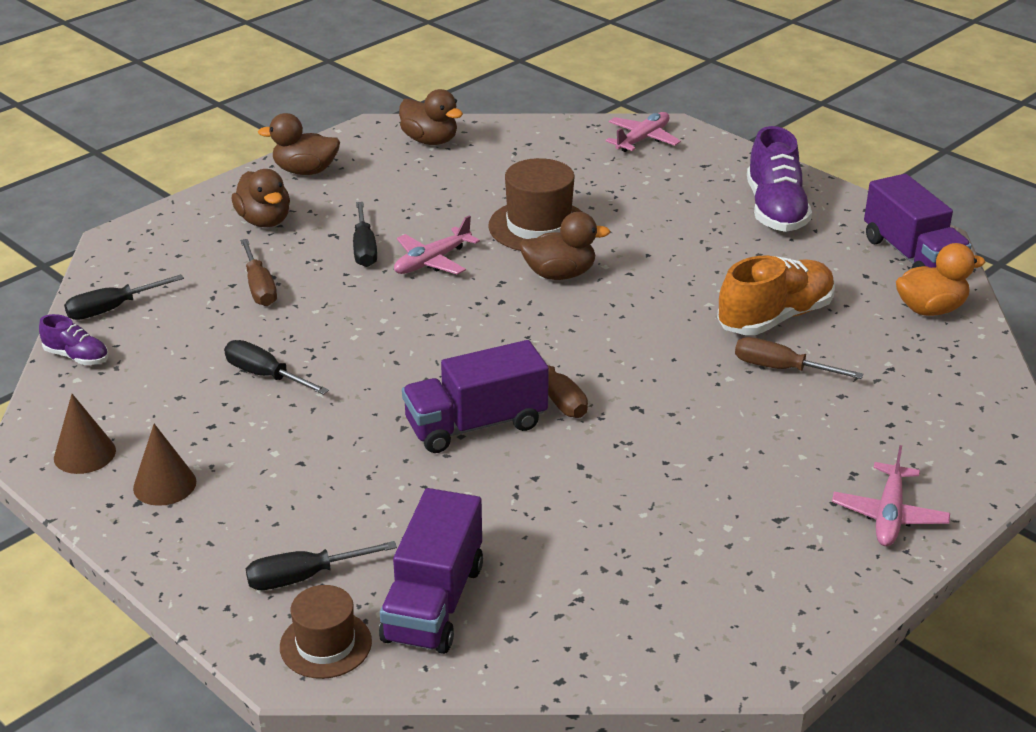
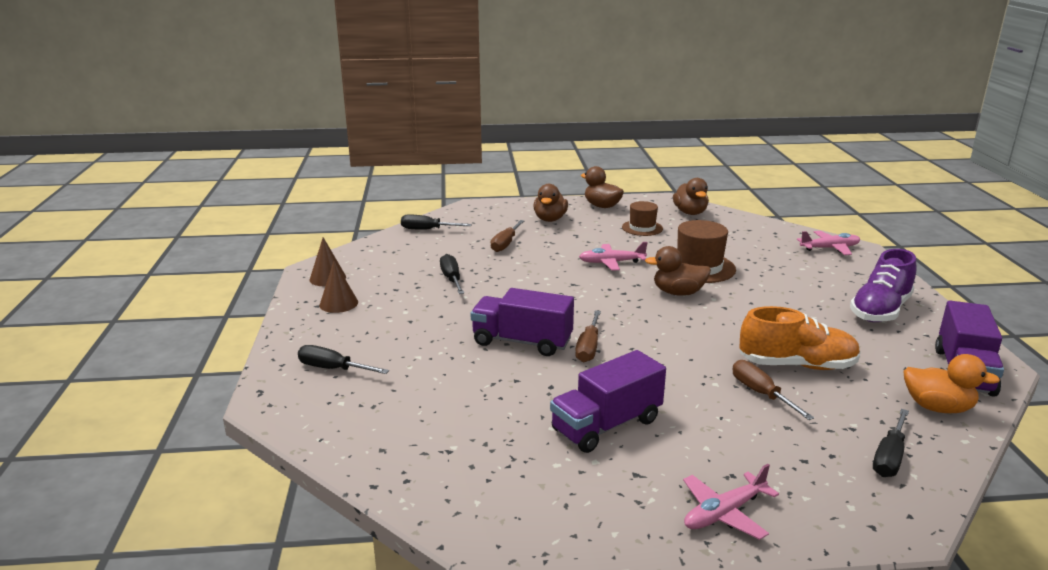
camera: 40 degrees right, 10 degrees down
(77, 357) = (384, 242): purple shoe -> none
(325, 644) = (295, 403): brown hat -> brown hat (642, 228)
(364, 248) = (583, 245): black screwdriver -> black screwdriver (889, 457)
(434, 602) = (372, 411): purple truck -> purple truck (606, 425)
(559, 274) = (678, 293): brown duck -> brown duck turned 150 degrees clockwise

